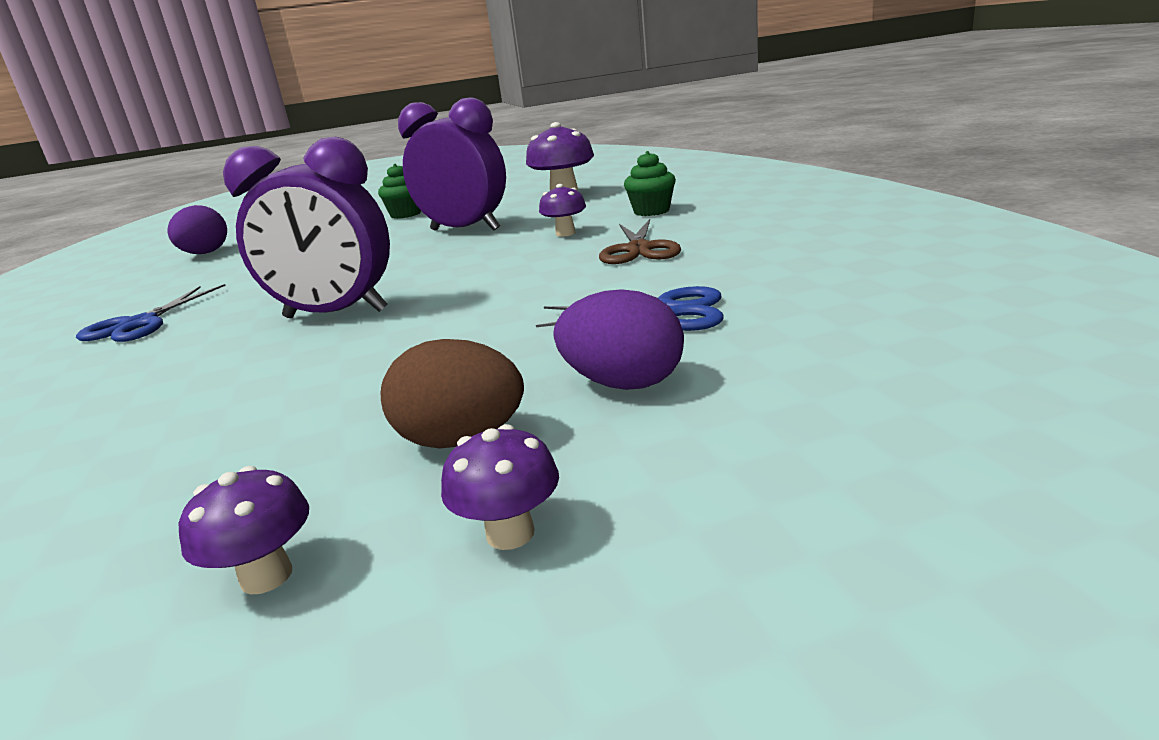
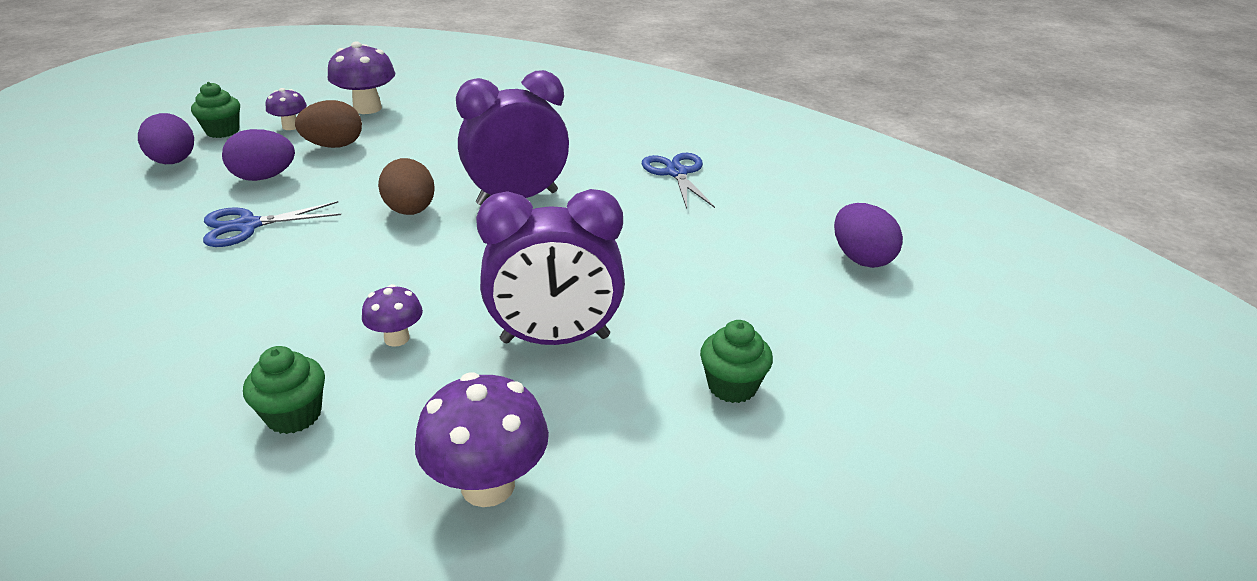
camera: 145 degrees right, 10 degrees up
(266, 576) = (367, 108): purple mushroom -> purple mushroom, size x1.76
(461, 312) = (410, 211): none -> brown egg
(638, 249) = (288, 308): brown scissors -> none
(700, 555) = (223, 131): none -> green cupcake
(813, 451) = (174, 162): none -> purple egg

